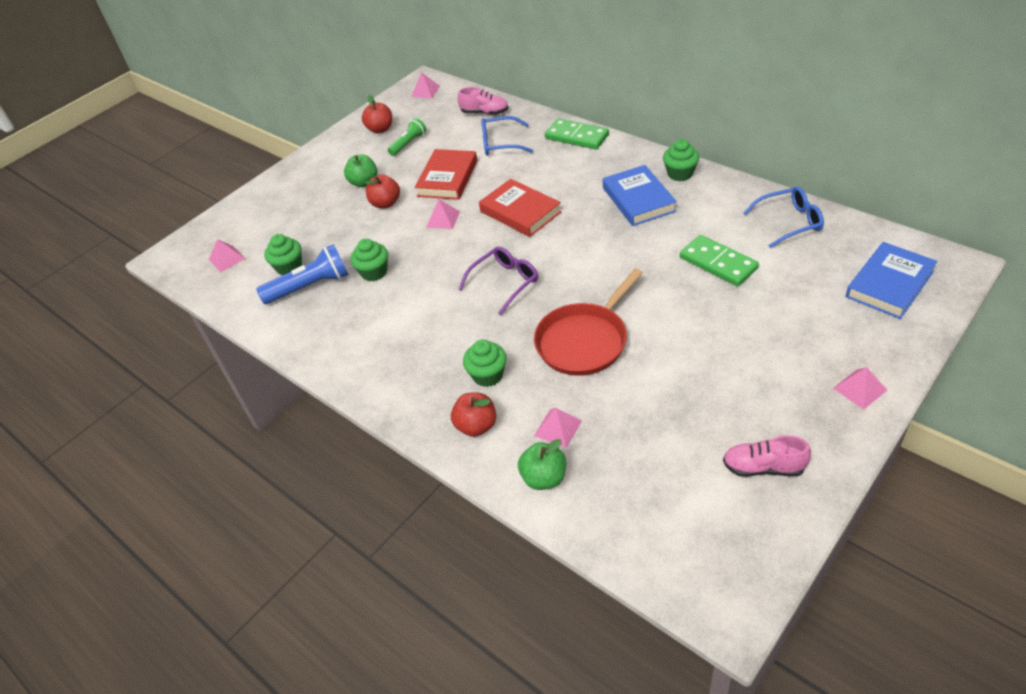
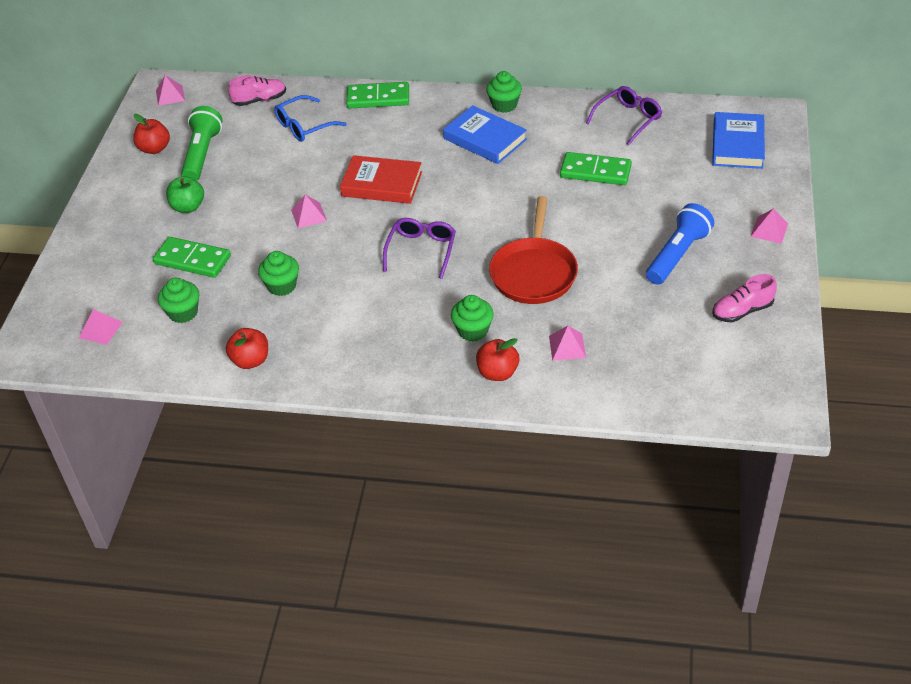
camera: 35 degrees left, 0 degrees up
(310, 286) = (225, 322): blue flashlight -> blue flashlight (677, 255)
(331, 226) = (192, 260): none -> green domino
(385, 203) = (232, 219): red apple -> red apple (250, 360)
(408, 144) = (202, 154): green flashlight -> green flashlight, size x1.61
(447, 178) = (278, 176): red book -> none
(544, 478) = (586, 387): green apple -> none
(789, 222) = (628, 119): blue glasses -> purple glasses

